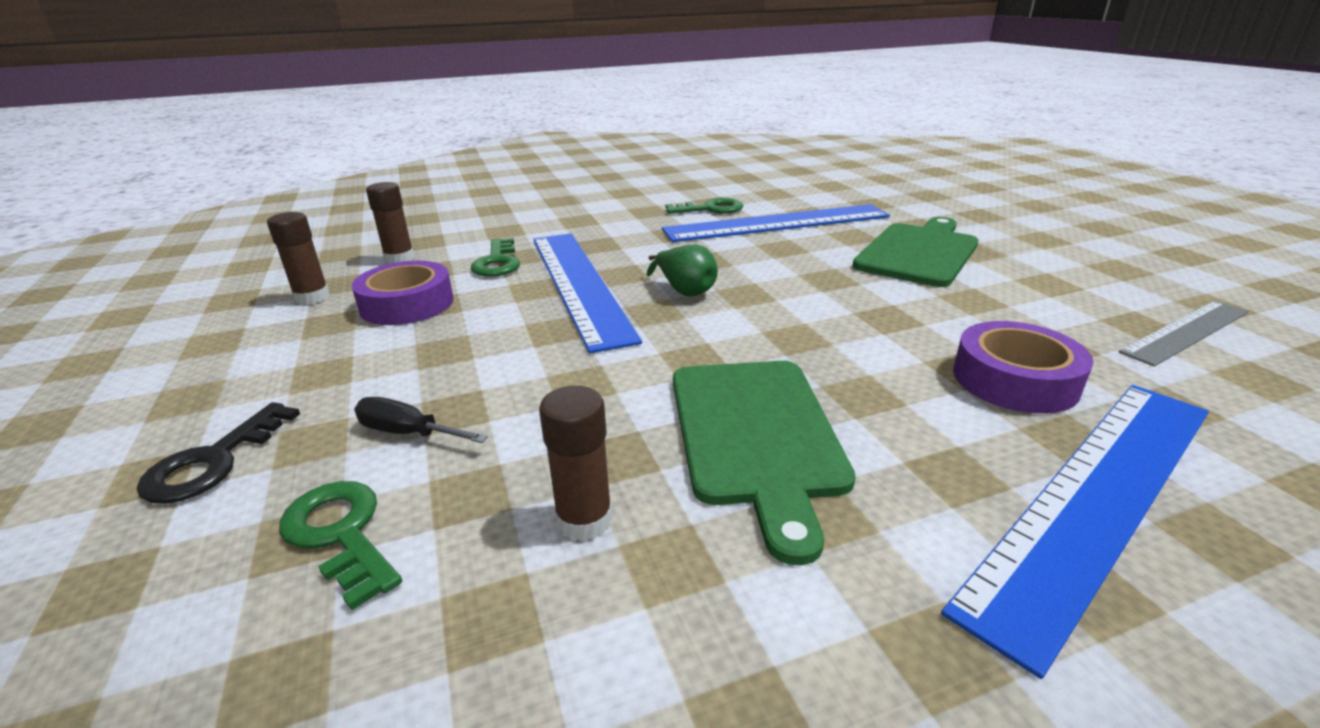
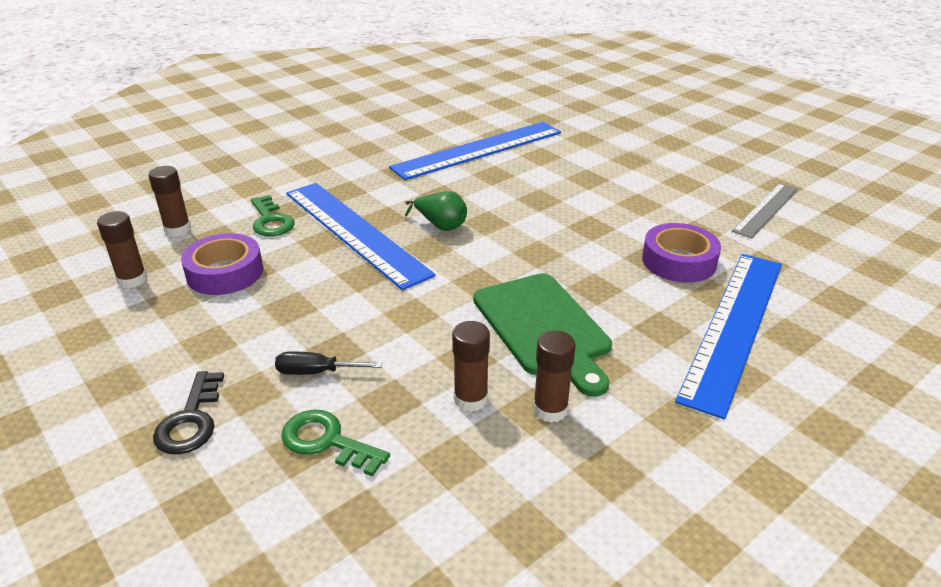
camera: 20 degrees left, 5 degrees up
(701, 569) = (550, 410): none -> brown glue stick
(710, 209) = (417, 140): green key -> none
(919, 253) = (593, 166): green cutting board -> none

